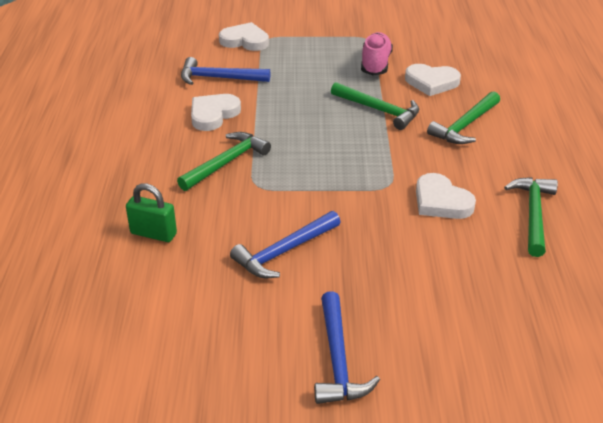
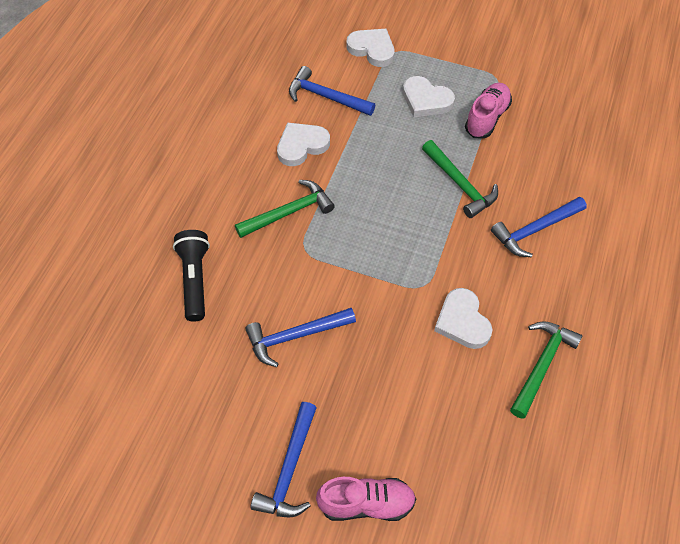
camera: 20 degrees right, 20 degrees up
(153, 233) = (195, 279): green padlock -> black flashlight
(431, 82) = (531, 160): white heart -> white heart (426, 100)
(435, 365) = (366, 503): none -> pink shoe
(465, 125) = (535, 230): green hammer -> blue hammer

